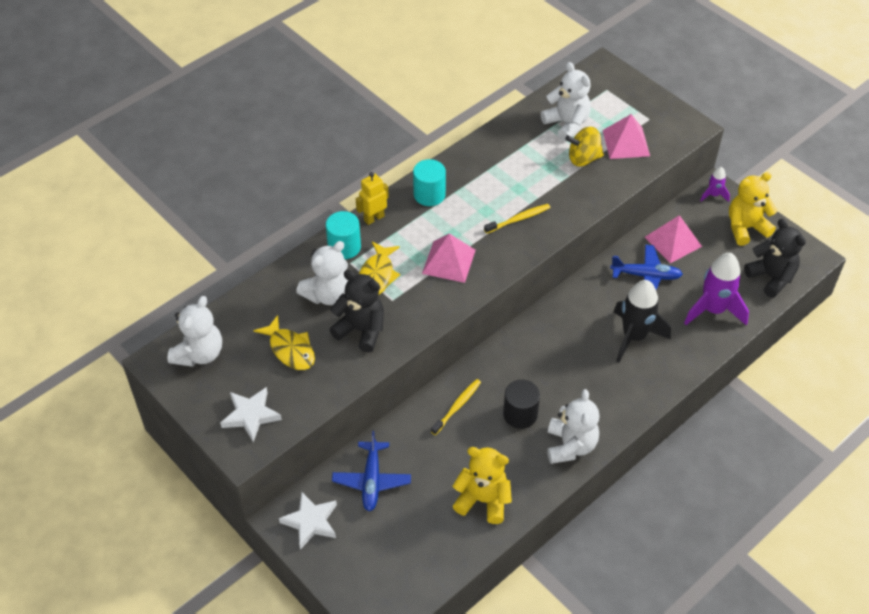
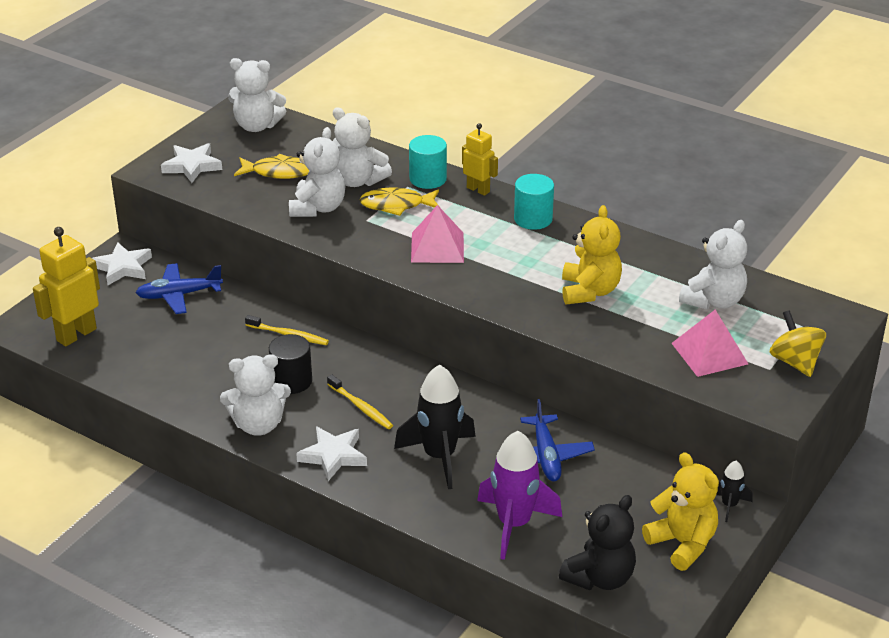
camera: 75 degrees right, 15 degrees down
(290, 349) = (278, 172): yellow fish -> yellow fish turned 120 degrees counterclockwise
(361, 330) = (318, 208): black teddy bear -> white teddy bear
(406, 571) = (76, 334): none -> yellow robot
(483, 500) = (171, 371): yellow teddy bear -> yellow teddy bear (589, 291)
(518, 219) = (526, 286): yellow toothbrush -> yellow toothbrush (360, 407)
(583, 158) = (658, 322): yellow spinning top -> yellow spinning top (795, 362)
(619, 402) = (333, 456): none -> white star
(673, 241) = (619, 474): pink pyramid -> none
(713, 195) = (729, 505): purple rocket -> black rocket

